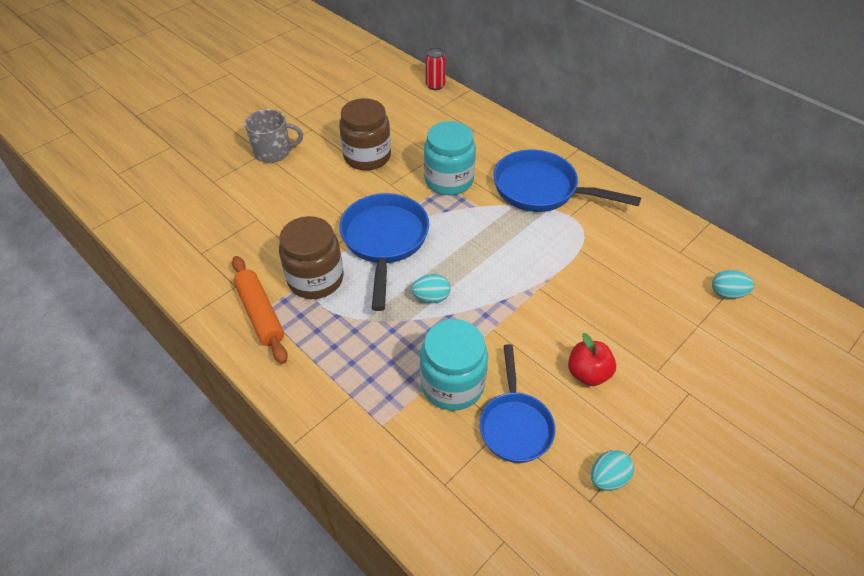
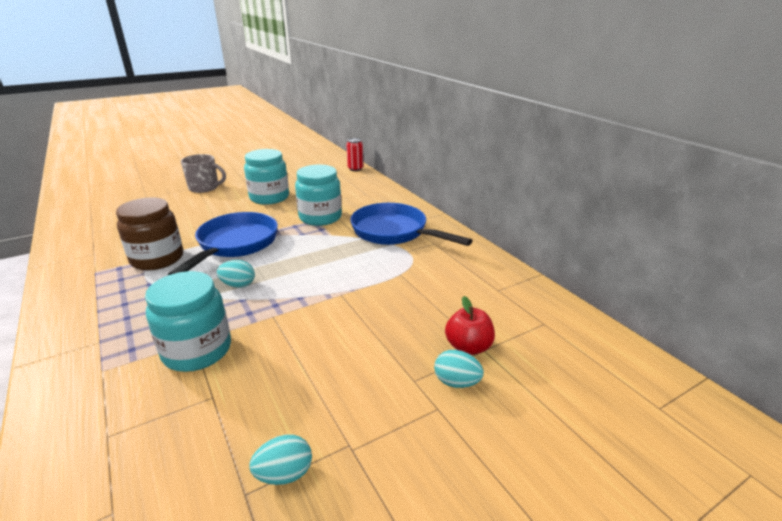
camera: 15 degrees right, 20 degrees down
(260, 314) = (91, 273): orange rolling pin -> none
(367, 157) = (269, 197): brown jar -> turquoise jar
(515, 425) = (226, 397): blue pan -> none
(587, 373) = (337, 368): red apple -> red apple (468, 347)
(727, 293) = (531, 329): turquoise egg -> turquoise egg (456, 382)

